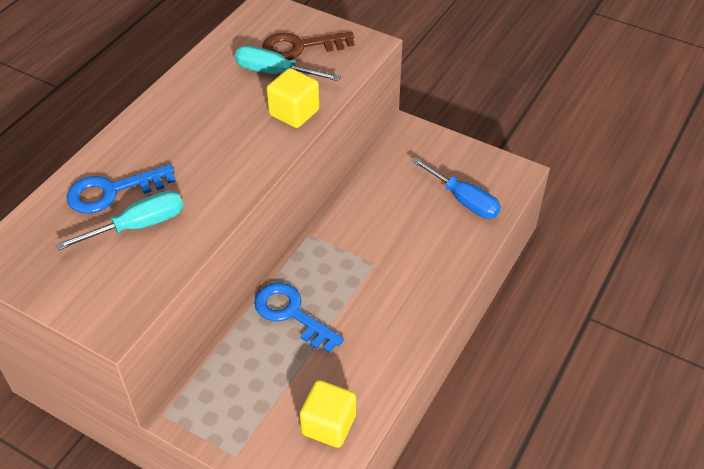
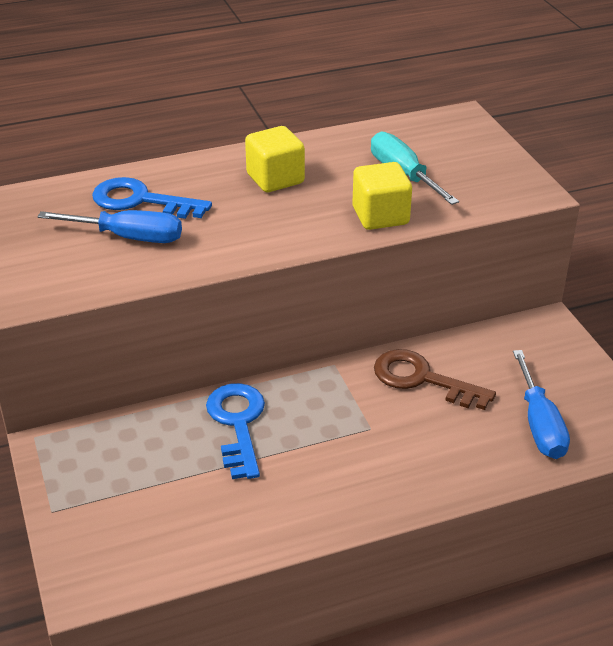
camera: 40 degrees right, 10 degrees down
(138, 226) = (128, 237): turquoise screwdriver -> blue screwdriver
(300, 47) = (456, 164): brown key -> brown key (422, 379)
(328, 424) = (160, 542): yellow cube -> yellow cube (275, 179)

